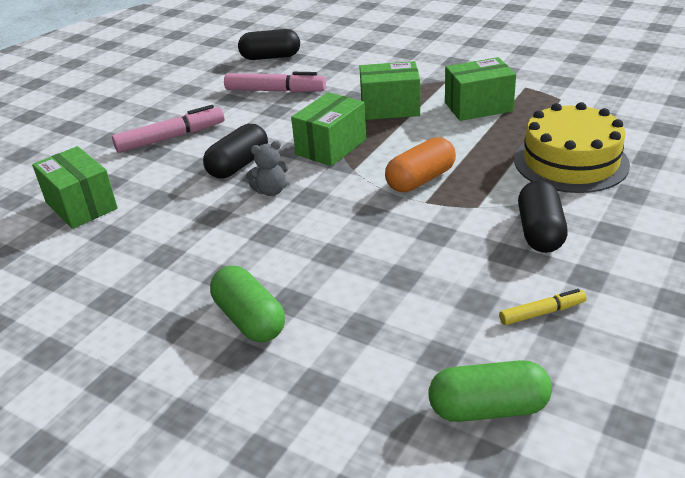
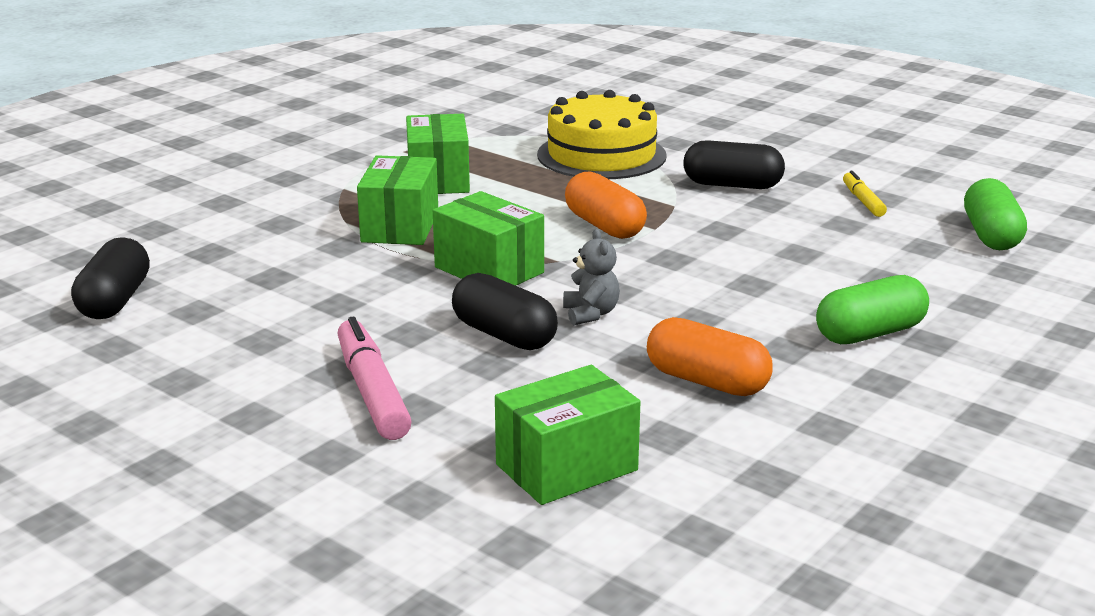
camera: 85 degrees left, 10 degrees down
(175, 245) = (707, 381): none -> orange capsule
(275, 91) = (264, 301): pink marker -> none

